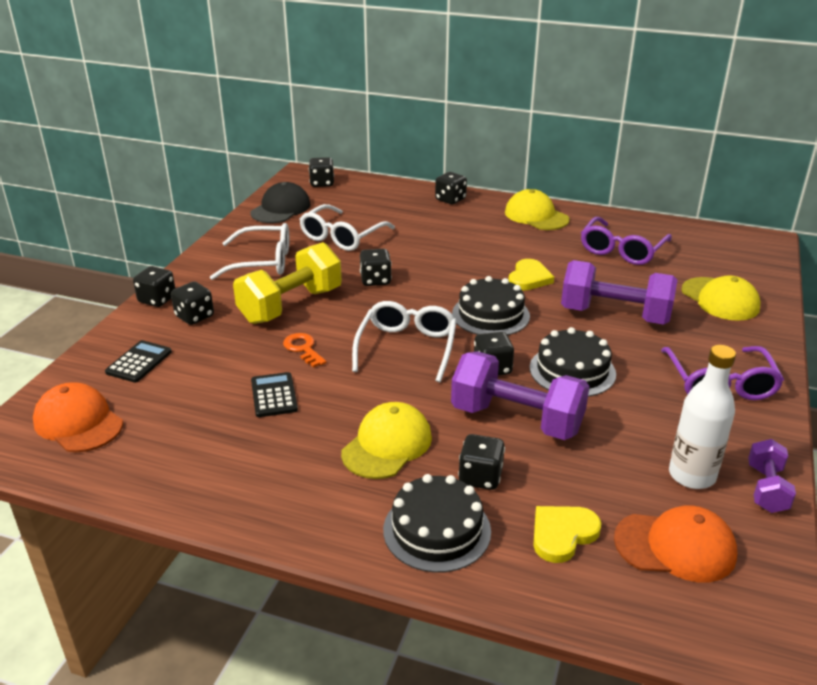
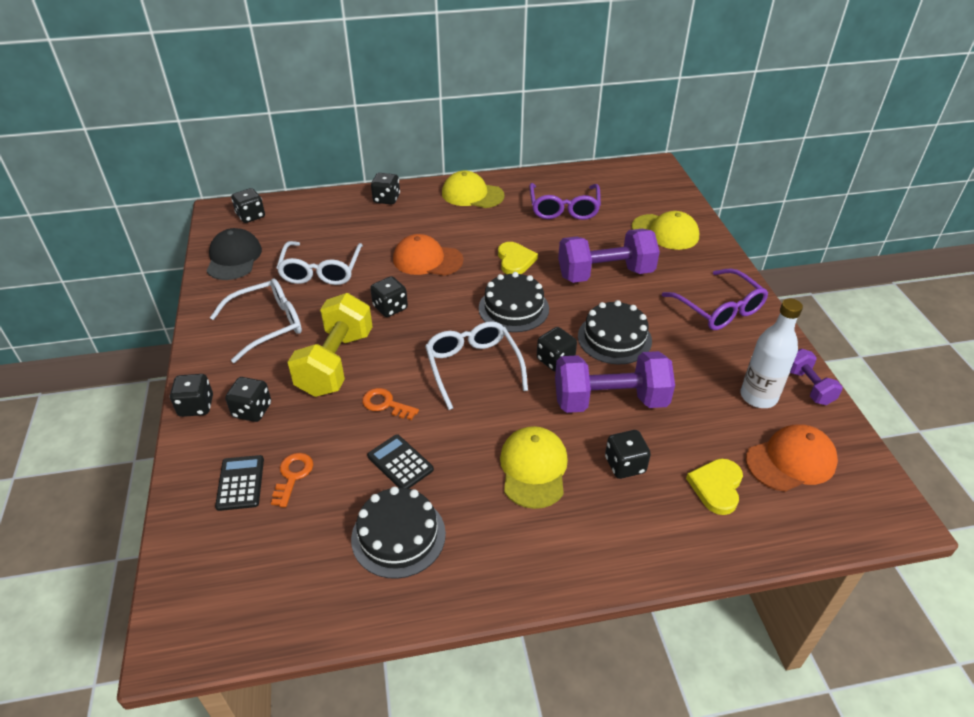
camera: 30 degrees left, 10 degrees up
(78, 422) = (238, 575): orange cap -> orange cap (427, 260)
(181, 372) = (293, 476): none -> orange key
(437, 530) = (631, 528): black cake -> black cake (398, 536)

